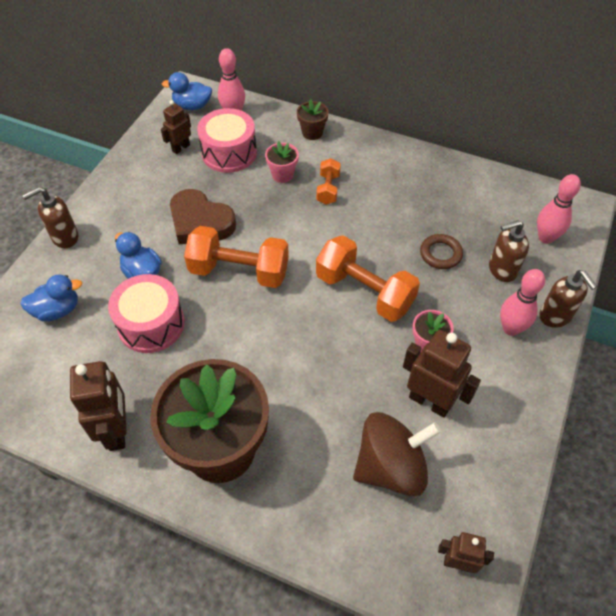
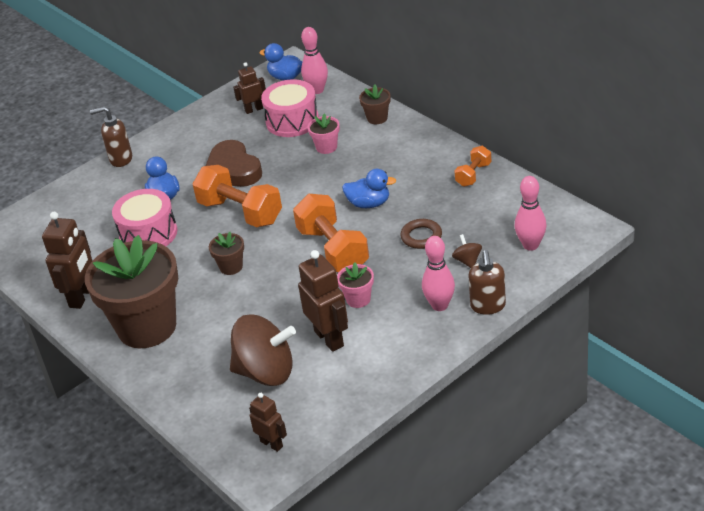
camera: 30 degrees right, 15 degrees down
(57, 310) = (86, 208): blue duck -> blue duck (369, 204)
(270, 341) = (231, 267): none -> brown flower pot
(328, 189) = (358, 166): orange dumbbell -> orange dumbbell (473, 175)
(501, 270) = (467, 261): brown soap dispenser -> brown spinning top

